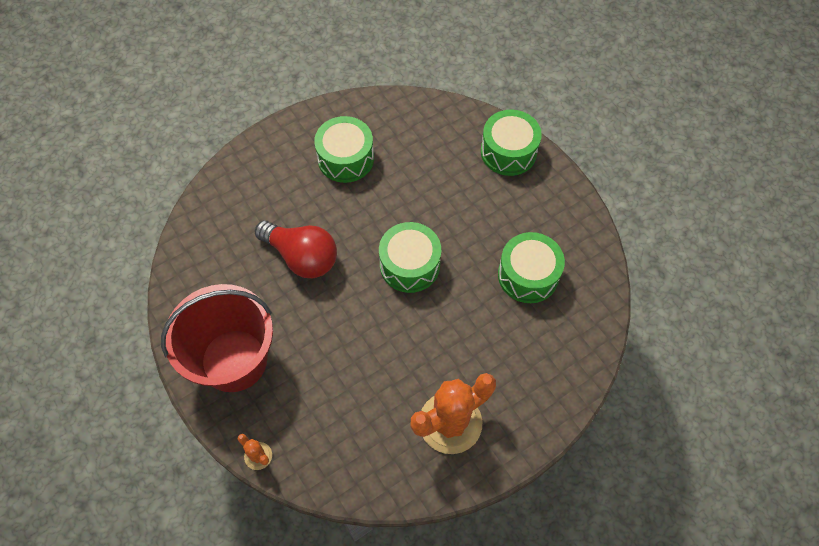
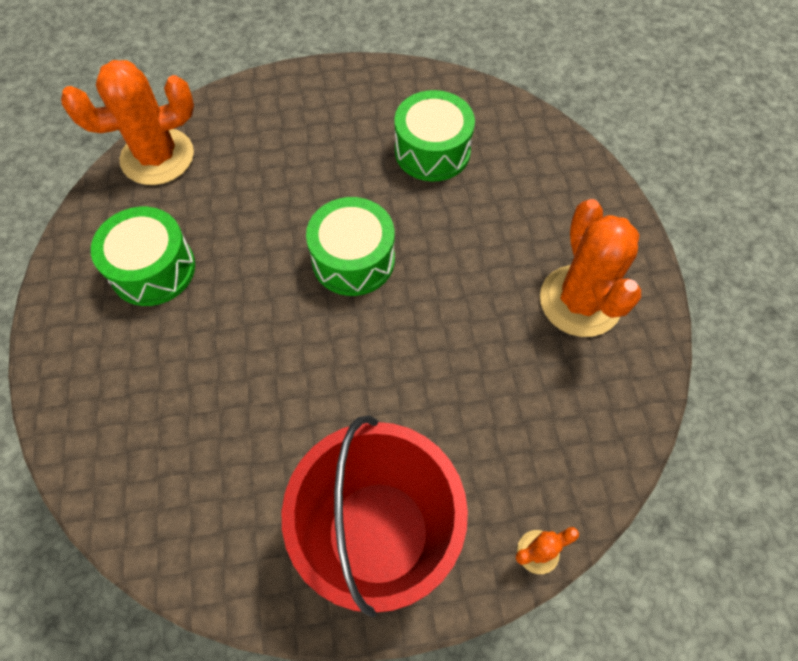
camera: 65 degrees left, 0 degrees up
(302, 257) = (267, 380): red light bulb -> none
(427, 116) = (157, 157): none -> orange cactus
(508, 152) = (264, 102): green drum -> none

